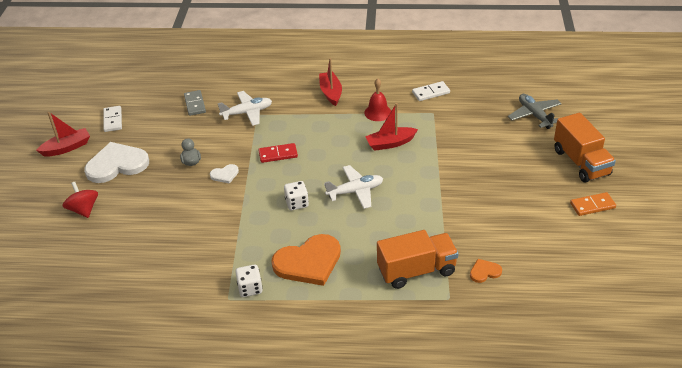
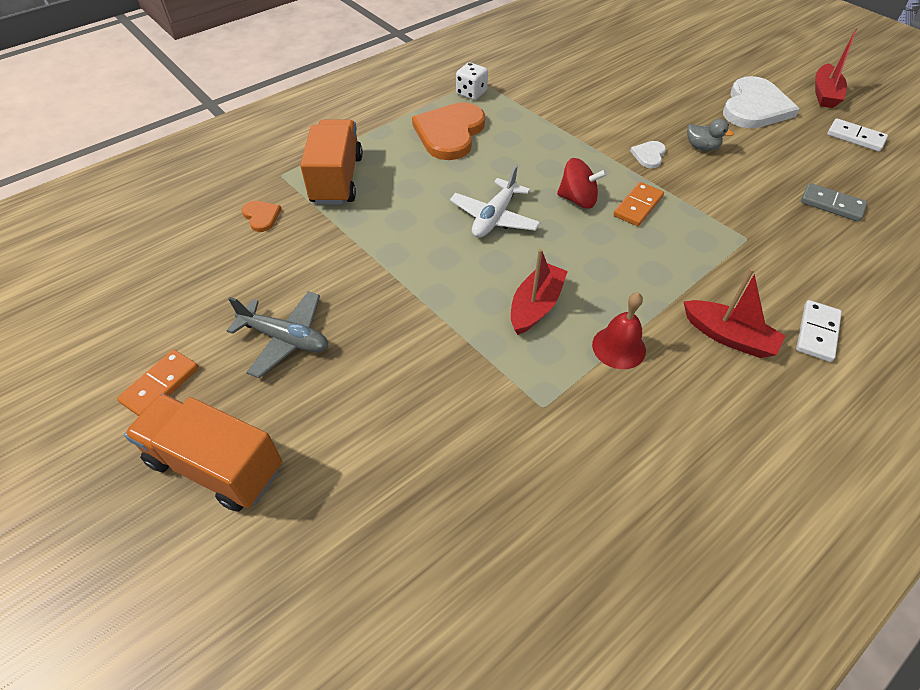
camera: 135 degrees right, 10 degrees up
(83, 209) = (698, 67): red spinning top -> red spinning top (578, 199)
(247, 113) = (762, 232): white plane -> none
(278, 154) = (638, 206): red domino -> orange domino
(297, 203) = (536, 171): white dice -> none
(416, 270) = (337, 180): orange truck -> orange truck turned 150 degrees clockwise
(431, 92) = (596, 452): white domino -> white domino (817, 332)
(484, 272) = (261, 216): orange heart -> orange heart turned 60 degrees counterclockwise
(534, 115) = (368, 533): grey plane -> grey plane (285, 339)

